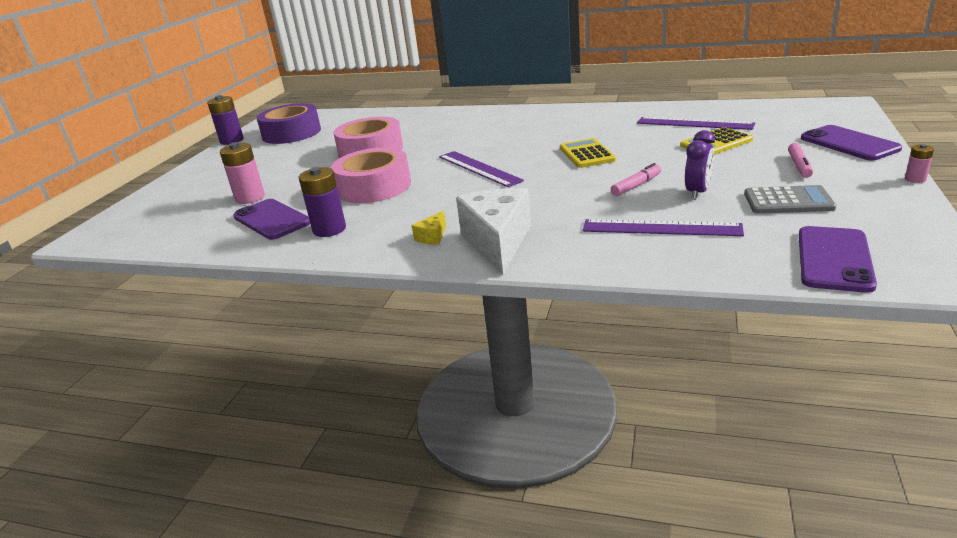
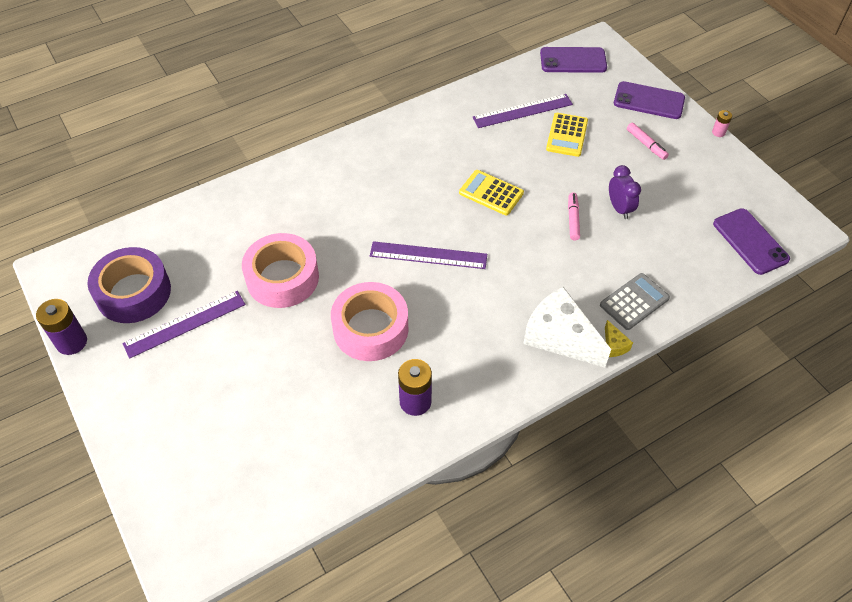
camera: 50 degrees left, 25 degrees up
(250, 198) = (269, 411): pink battery -> none
(272, 220) = (343, 423): purple phone -> purple phone (573, 60)
(432, 237) = (508, 359): yellow cheese -> yellow cheese (614, 345)
(661, 228) = (639, 261): purple ruler -> purple ruler (185, 323)
(788, 201) = (678, 192): grey calculator -> grey calculator (634, 302)

